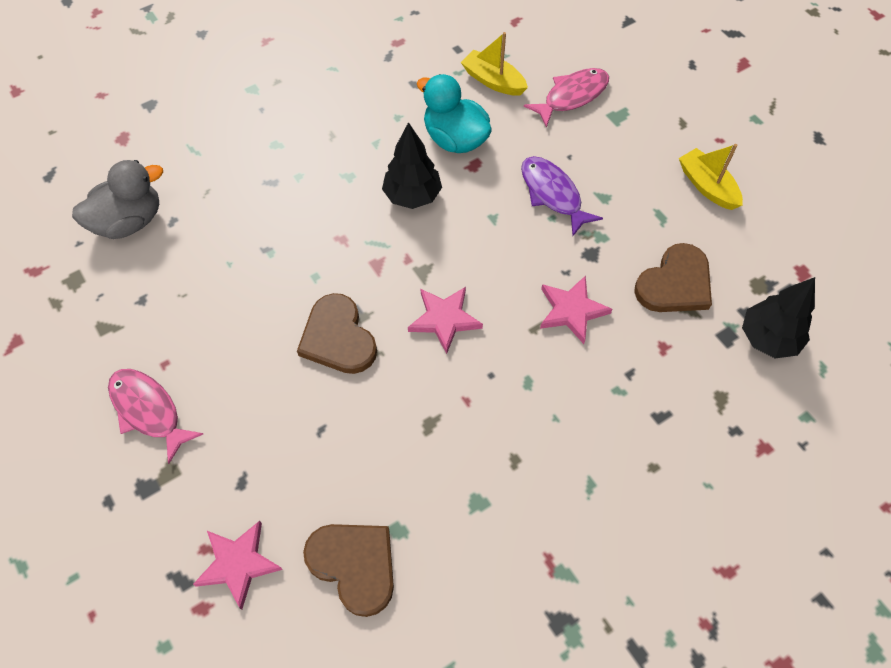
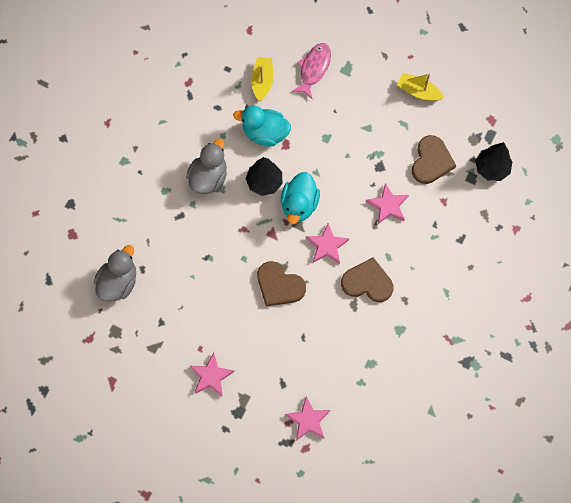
camera: 30 degrees left, 10 degrees up
(148, 411) = (211, 376): pink fish -> pink star
(342, 156) = (208, 177): none -> grey duck
(354, 565) = (361, 390): brown heart -> brown heart (367, 282)
(441, 246) = (299, 205): none -> turquoise duck
(493, 81) = (262, 81): yellow boat -> yellow boat turned 90 degrees clockwise
(553, 194) = (339, 140): purple fish -> none

